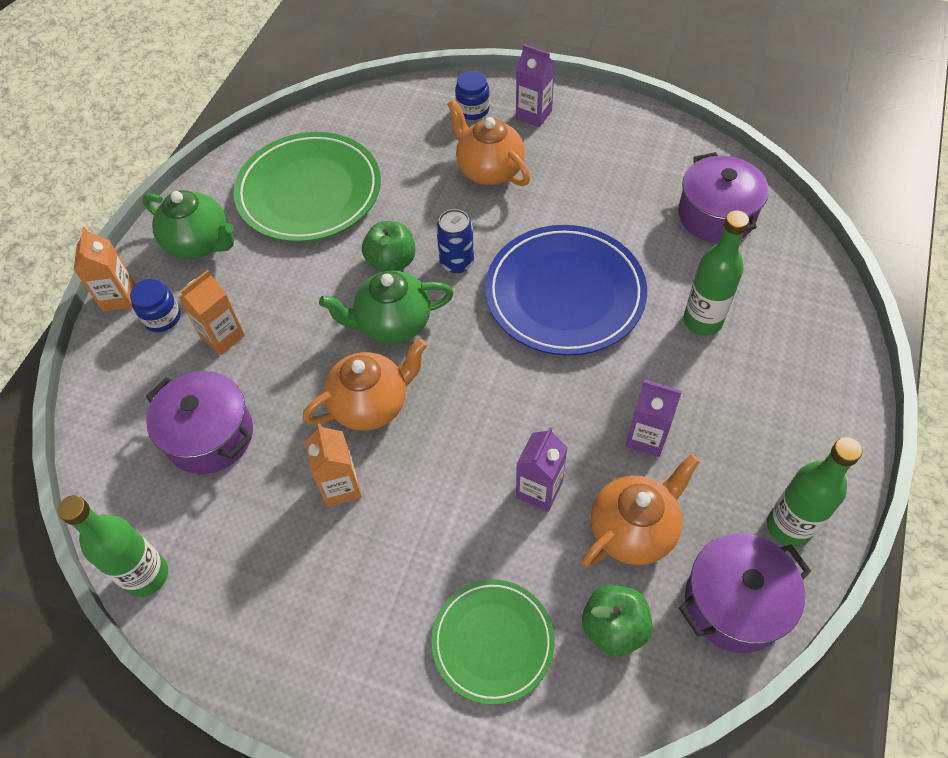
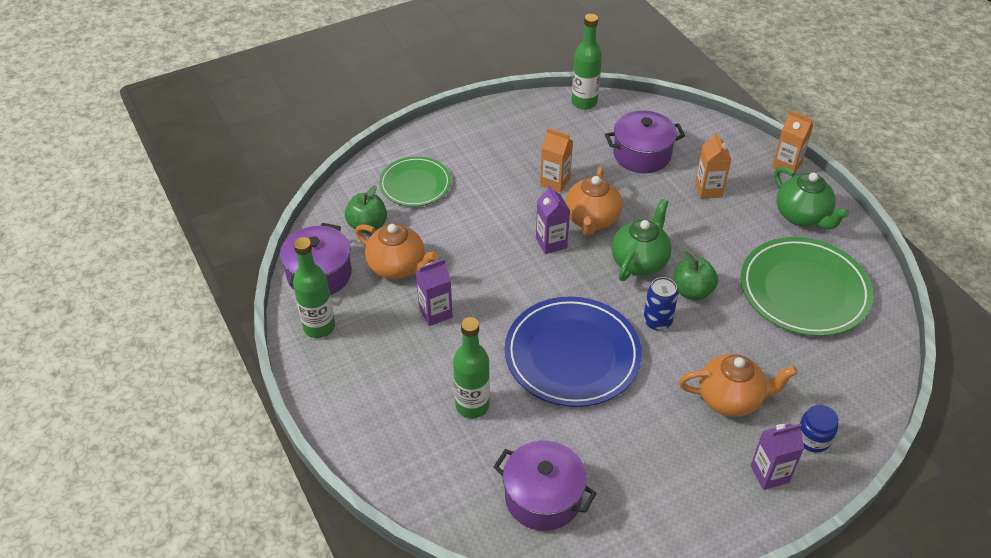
camera: 130 degrees right, 10 degrees down
(162, 318) = (750, 174): blue jar -> none
(199, 243) = (802, 216): green teapot -> green teapot turned 105 degrees counterclockwise
(539, 490) = (462, 249): purple carton -> purple carton (551, 243)
(633, 530) = (397, 267): orange teapot -> orange teapot turned 60 degrees counterclockwise

